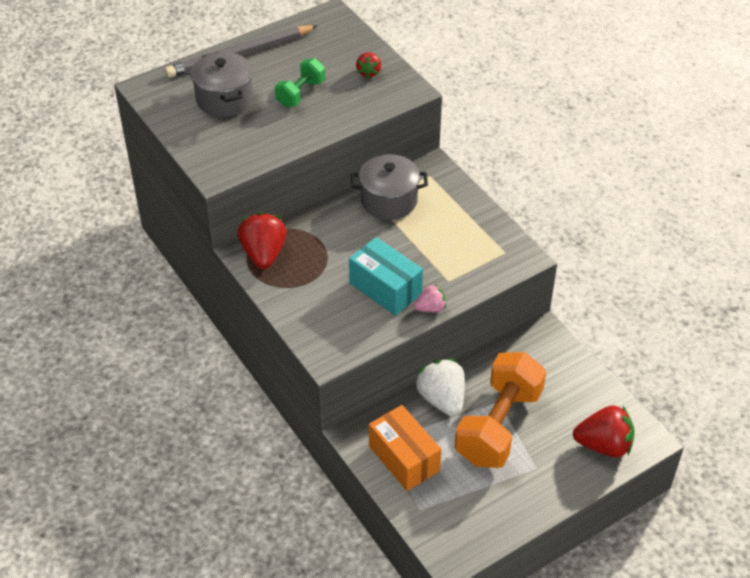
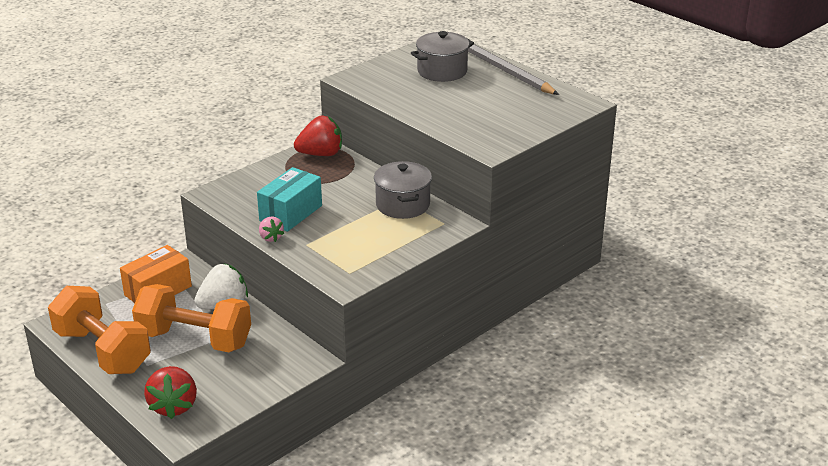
camera: 80 degrees right, 15 degrees down
(300, 93) = (463, 101): green dumbbell -> none
(368, 72) = (508, 128): red strawberry -> none
(508, 508) = (103, 351): none -> orange dumbbell

